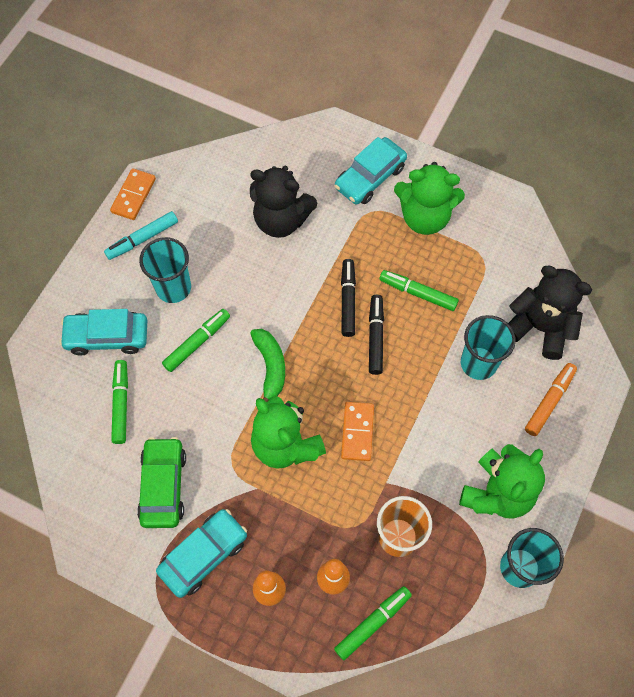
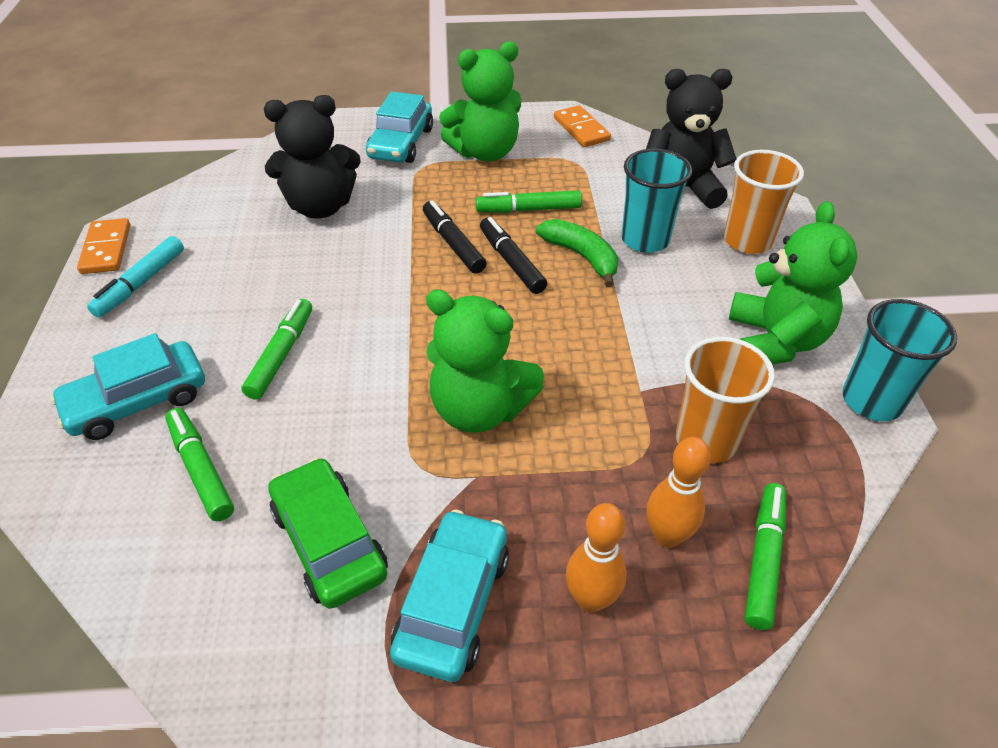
camera: 30 degrees left, 20 degrees down
(173, 288) = (213, 313): turquoise cup -> none
(270, 367) = (401, 339): green banana -> green banana (581, 256)
(357, 432) = (562, 356): orange domino -> orange domino (581, 129)
(549, 401) = (747, 241): orange marker -> orange cup

